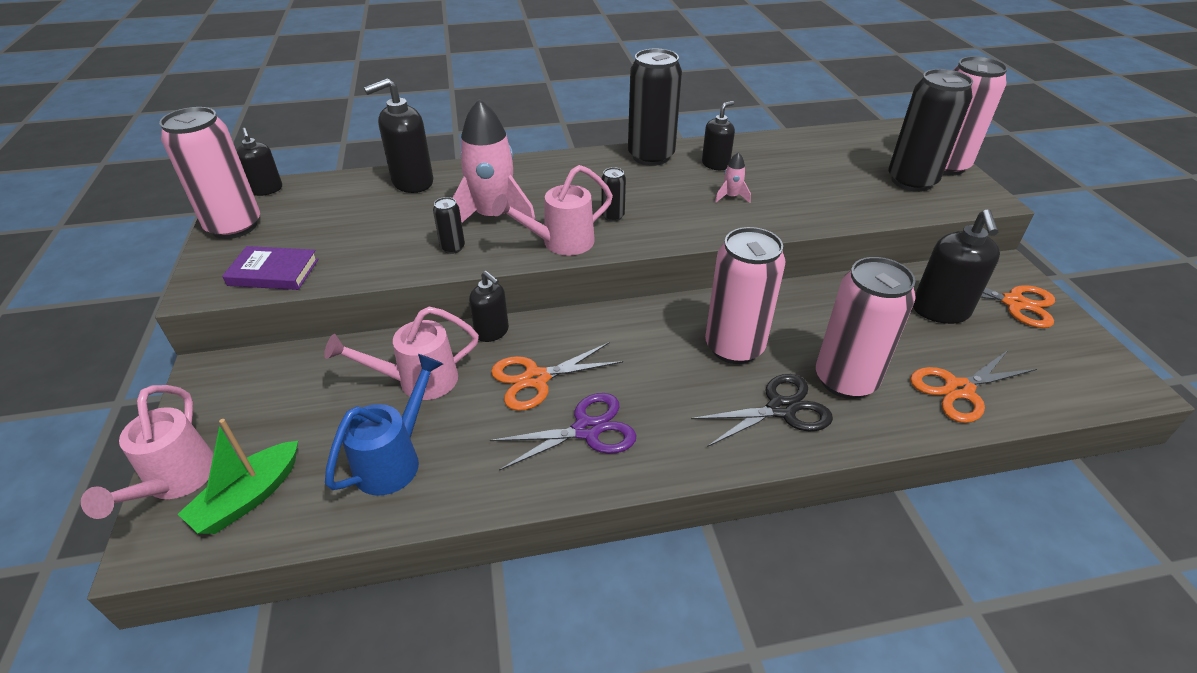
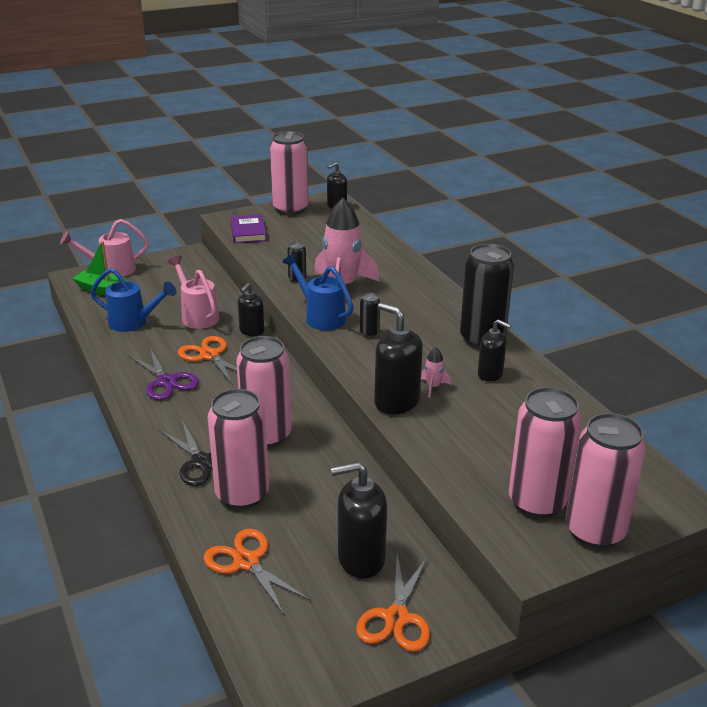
camera: 75 degrees right, 10 degrees down
(412, 182) = (374, 248): black soap dispenser -> black soap dispenser (396, 402)
(559, 243) = (320, 316): pink watering can -> blue watering can
(911, 181) = (537, 502): black can -> pink can

